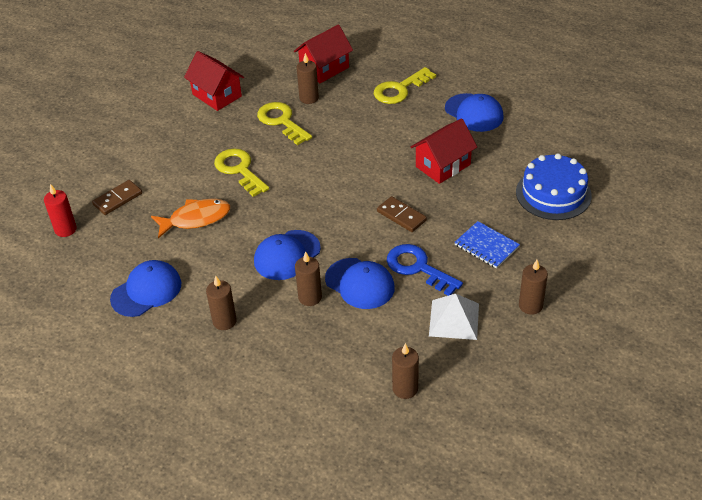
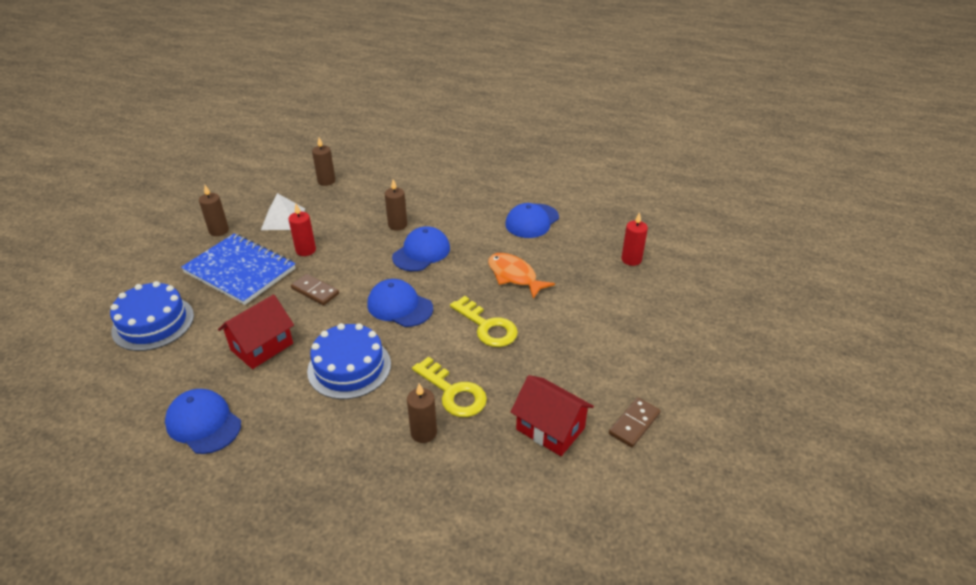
camera: 170 degrees right, 5 degrees down
(117, 199) = (600, 289): brown domino -> brown domino (634, 424)
(196, 219) = (514, 276): orange fish -> orange fish turned 75 degrees clockwise
(224, 321) = (462, 207): brown candle -> none
(324, 69) = (407, 492): red house -> none
(360, 283) = (357, 236): blue cap -> blue cap (399, 306)
(364, 144) = (349, 367): none -> blue cake
(400, 89) = (296, 458): yellow key -> none
(418, 268) = (306, 250): blue key -> red candle
(486, 246) = (240, 271): blue notebook -> blue notebook, size x1.90

